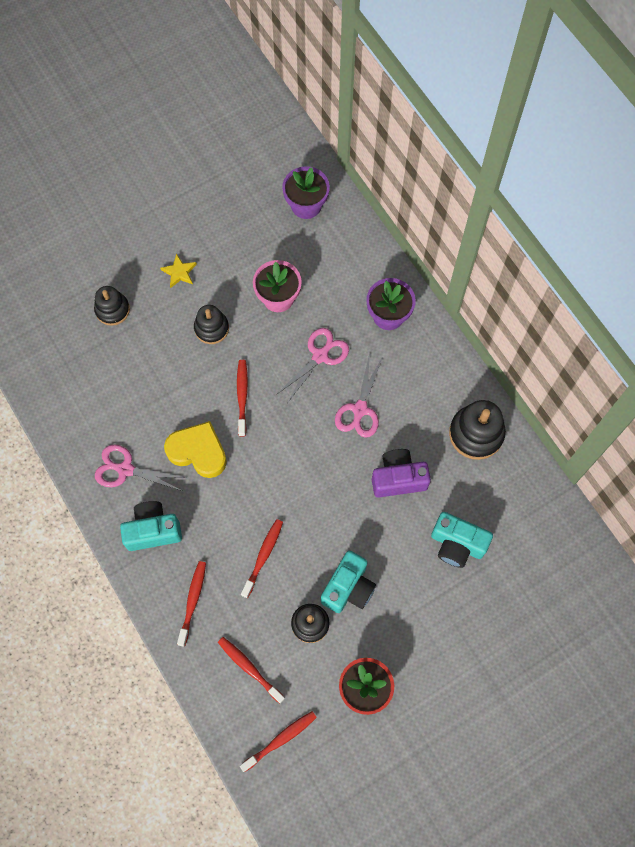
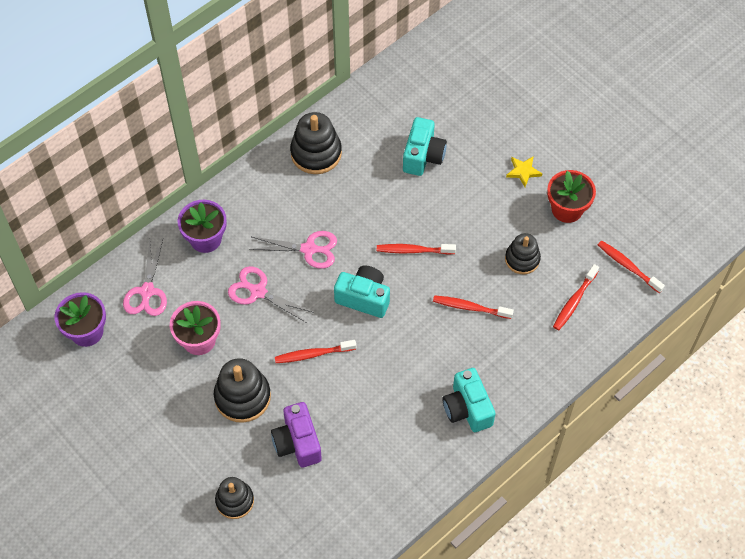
camera: 100 degrees left, 10 degrees down
(125, 469) = (411, 448): pink scissors -> pink scissors (147, 291)
(179, 272) = (181, 442): yellow star -> yellow star (523, 172)
(193, 601) = (526, 359): red toothbrush -> red toothbrush (413, 250)
(198, 451) = (379, 383): yellow heart -> none
(211, 328) = (242, 397): black stacking toy -> black stacking toy, size x1.52
(348, 588) = (482, 234): turquoise camera -> turquoise camera (364, 298)
(398, 478) = (371, 209): purple camera -> purple camera (297, 443)

